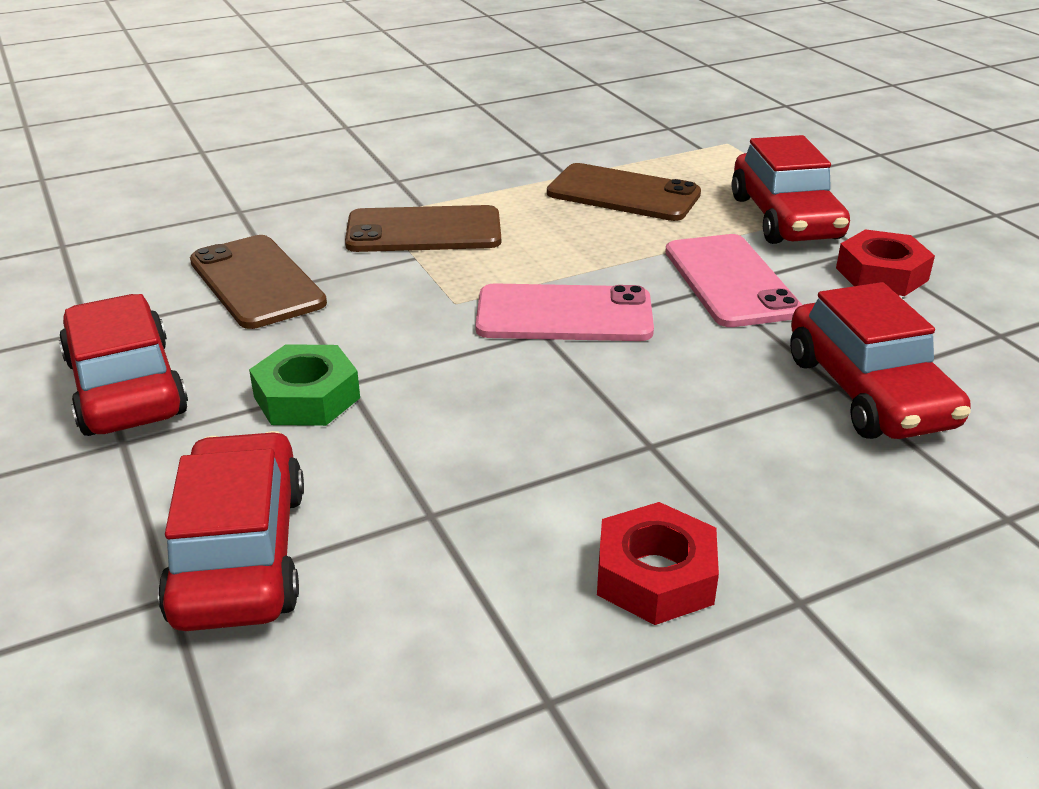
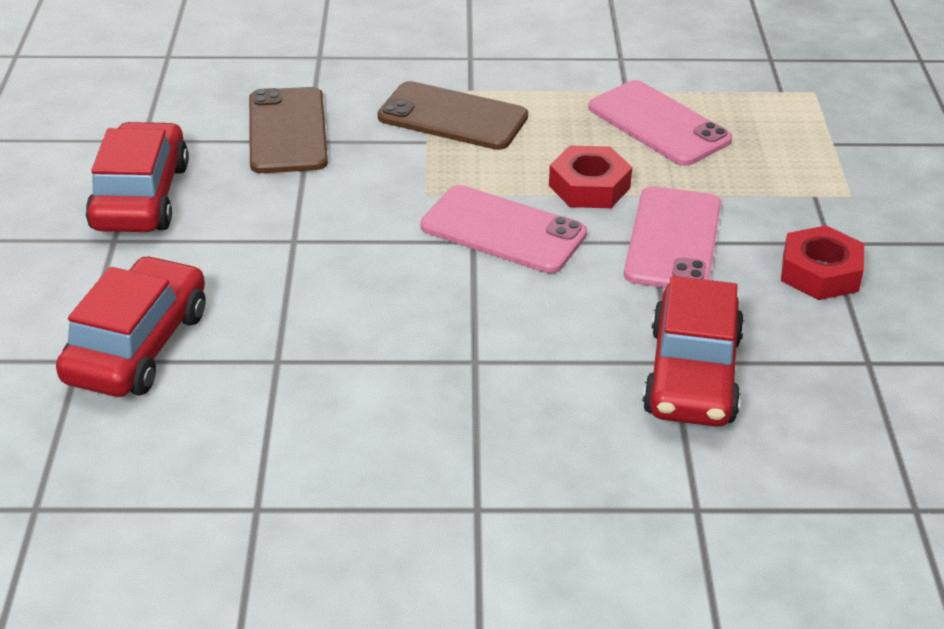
camera: 25 degrees right, 5 degrees up
(307, 397) = (257, 243): green nut -> none
(623, 194) = (658, 124): brown phone -> pink phone
(655, 576) = (393, 456): red nut -> red nut (589, 187)
(785, 218) = (787, 190): red car -> none

